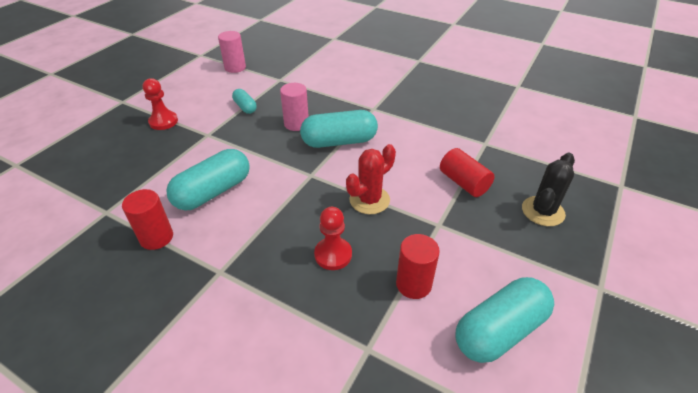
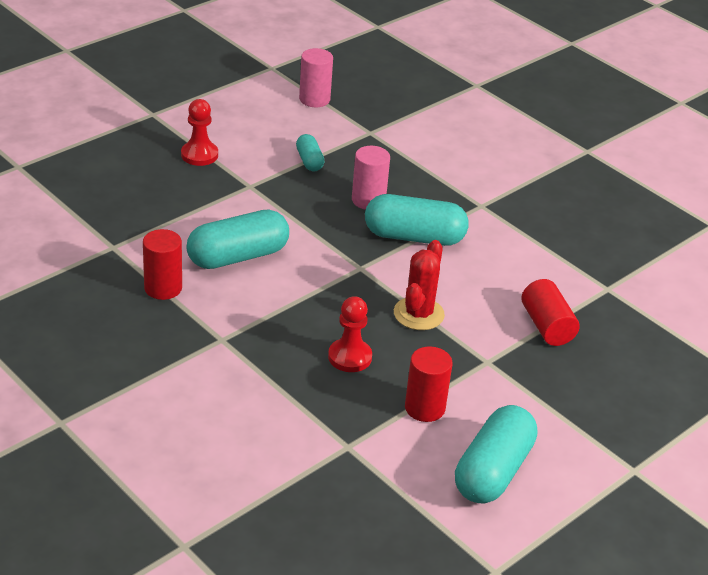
camera: 15 degrees right, 5 degrees down
(369, 200) = (418, 314): red cactus -> red cactus turned 45 degrees counterclockwise
(499, 330) = (493, 471): turquoise capsule -> turquoise capsule turned 45 degrees counterclockwise
(542, 211) = (625, 382): black cactus -> none

